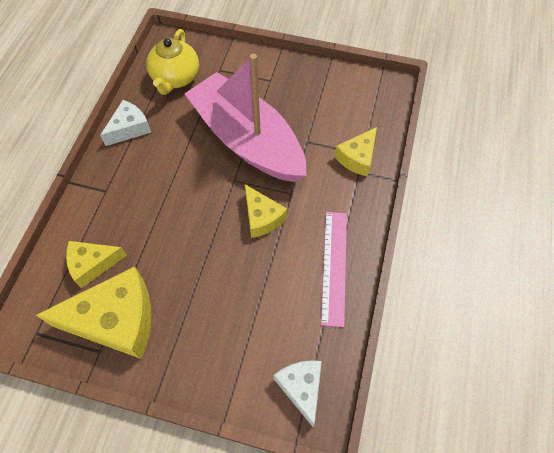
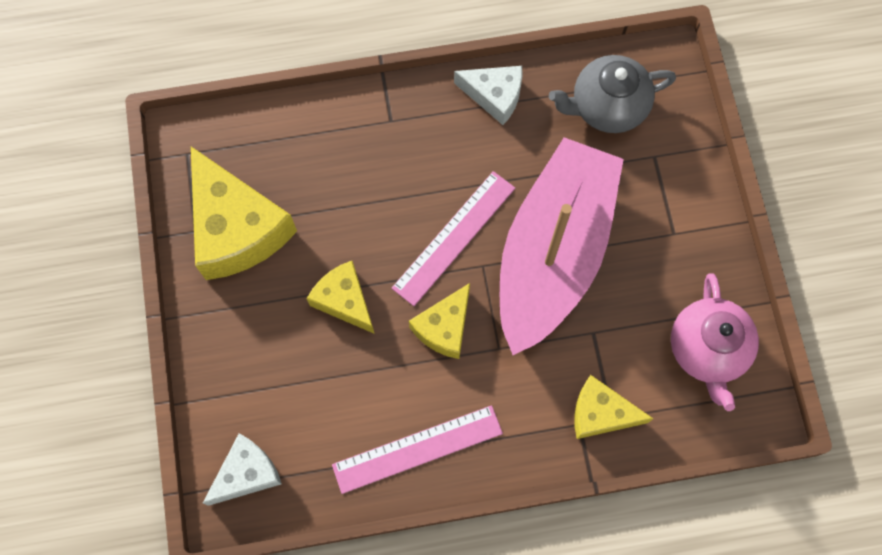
camera: 65 degrees right, 10 degrees up
(93, 264) = (290, 164): yellow cheese -> yellow cheese (344, 300)
(175, 78) = (607, 107): yellow teapot -> grey teapot
(206, 187) = (454, 238): none -> pink ruler
(344, 93) = (707, 350): none -> pink teapot

